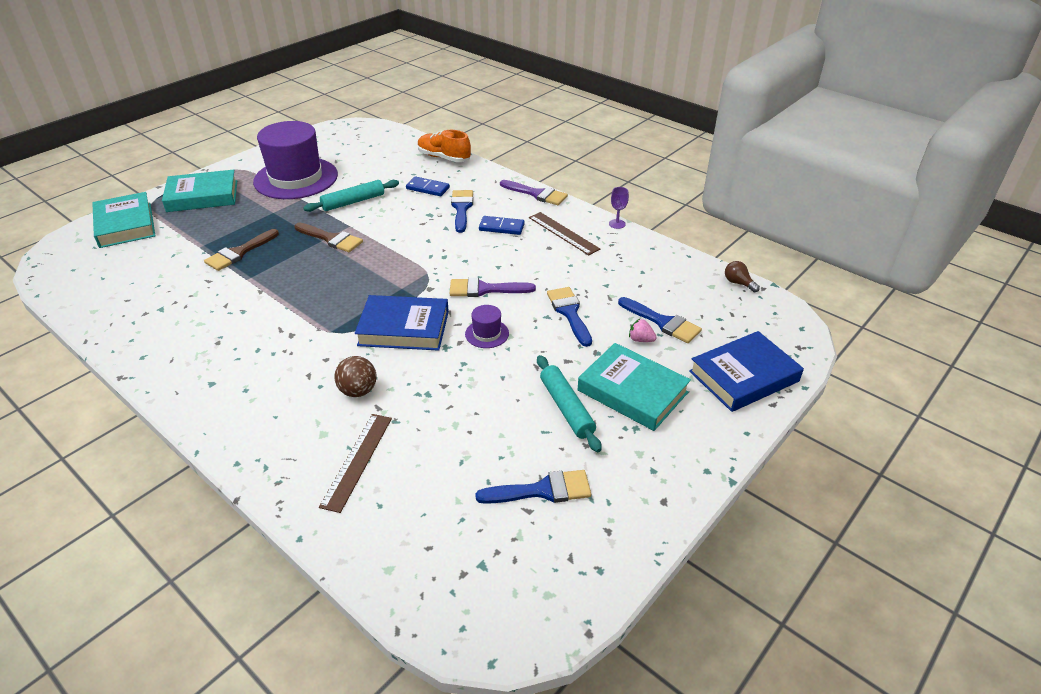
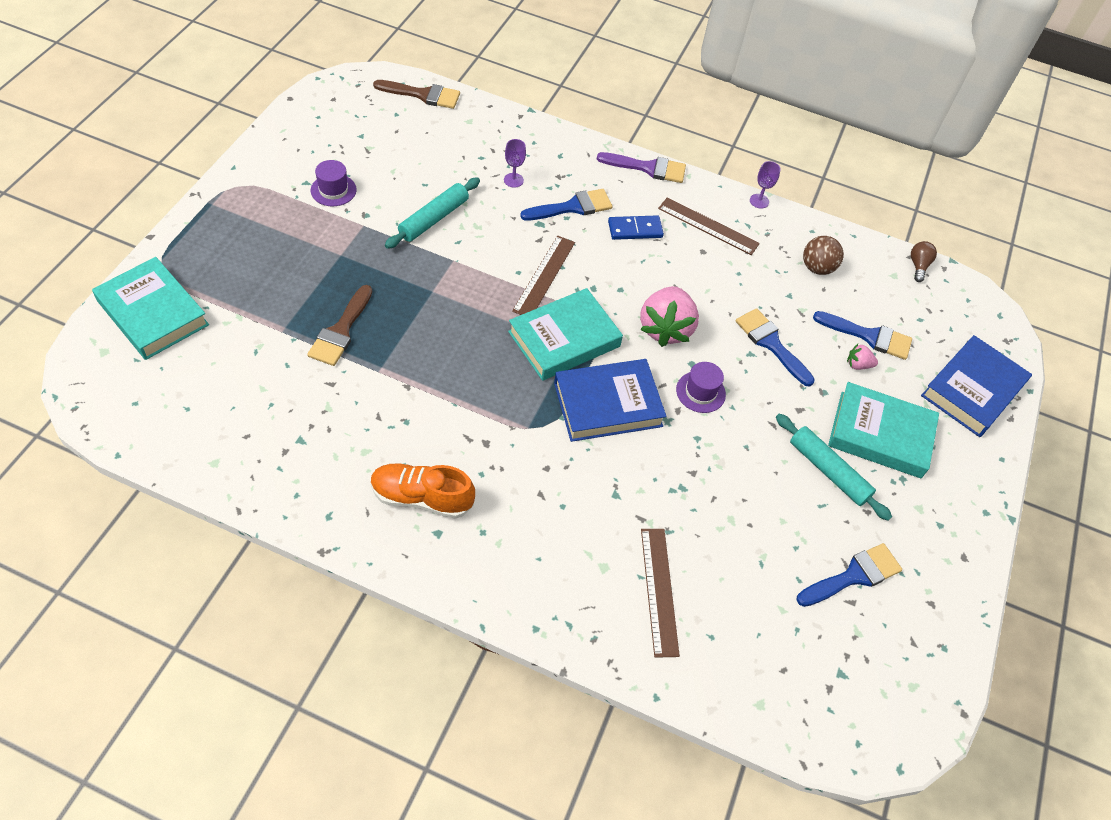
camera: 25 degrees left, 15 degrees up
(202, 196) = (226, 243): turquoise book -> turquoise book (564, 339)
(296, 178) = (333, 190): purple hat -> purple hat, size x0.41
(331, 239) = (443, 286): brown brush -> brown brush (423, 95)
(358, 391) = (608, 502): brown ball -> brown ball (817, 268)
(410, 244) = (544, 276): none -> brown ruler
(427, 188) = (513, 180): blue domino -> purple goblet
(444, 158) = (504, 123): orange shoe -> orange shoe (422, 498)
(461, 208) = (572, 207): blue brush -> blue brush turned 90 degrees clockwise
(485, 289) = (665, 329): purple brush -> pink strawberry
(738, 283) = (918, 266): brown light bulb -> brown light bulb turned 75 degrees clockwise

